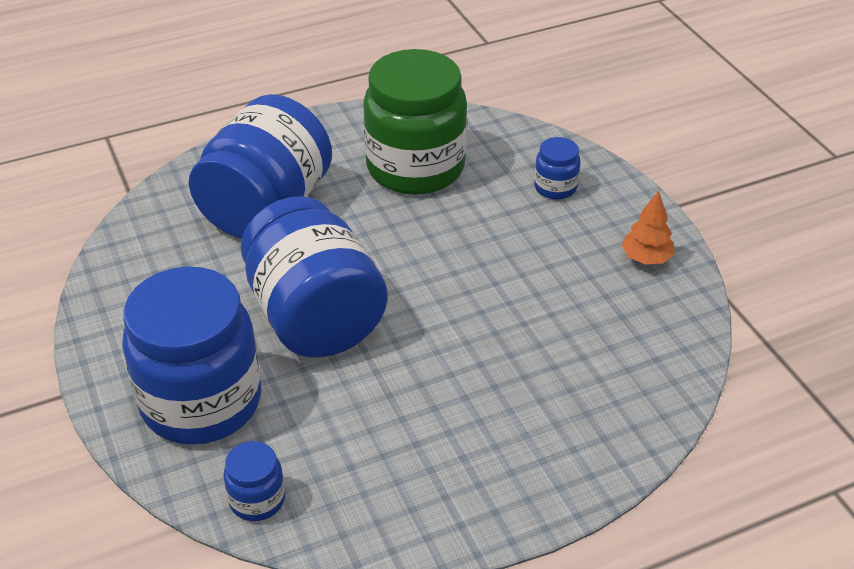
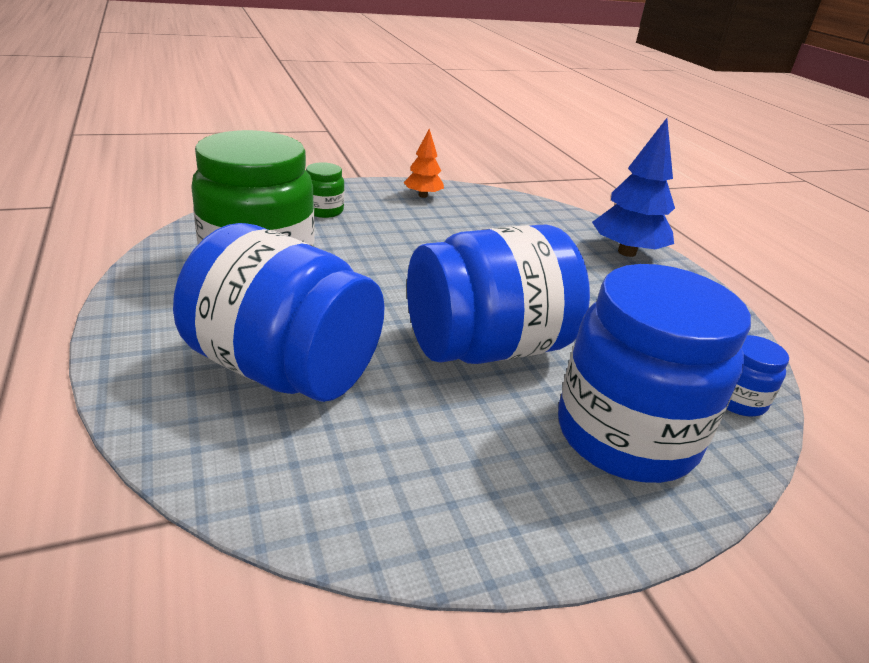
camera: 90 degrees left, 10 degrees down
(555, 187) = (324, 211): blue jar -> green jar
(570, 457) = (626, 252): none -> blue tree

